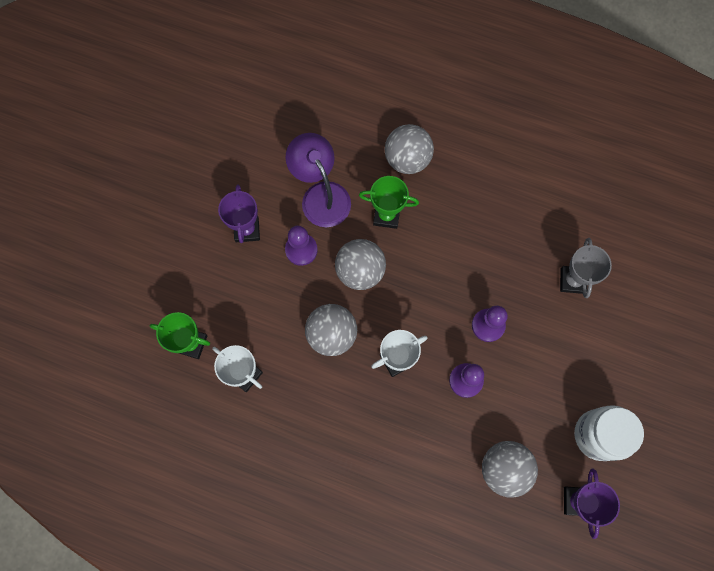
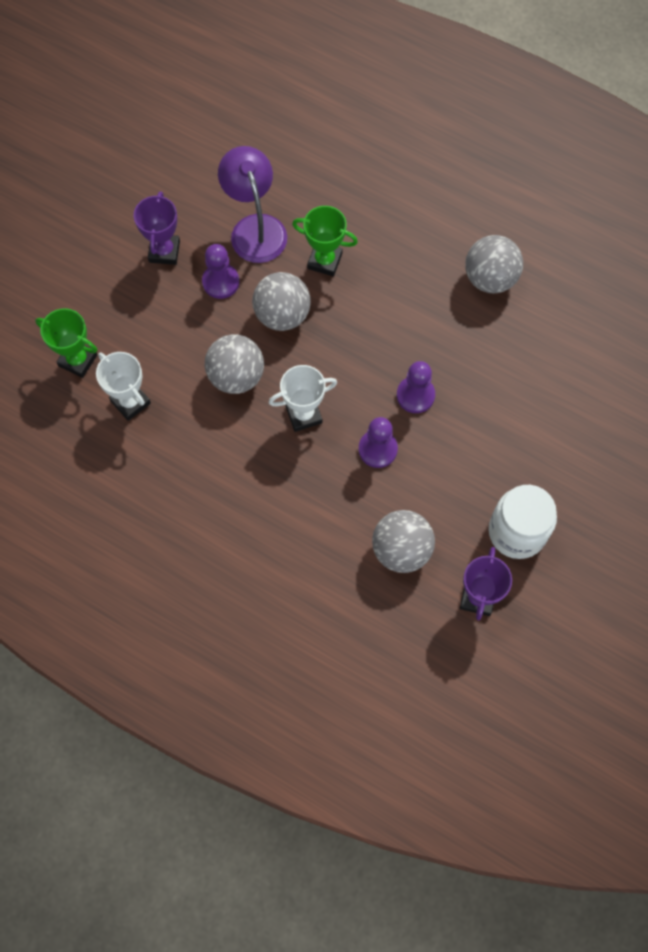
camera: 10 degrees right, 5 degrees down
(407, 159) = (360, 205): grey ball -> grey ball (490, 278)
(572, 281) = (523, 363): grey trophy -> none

